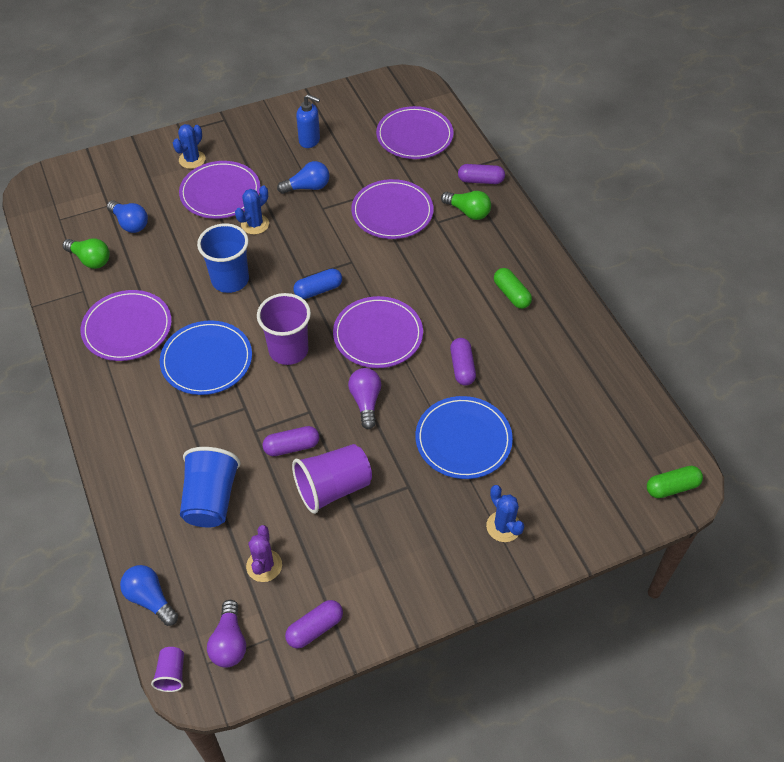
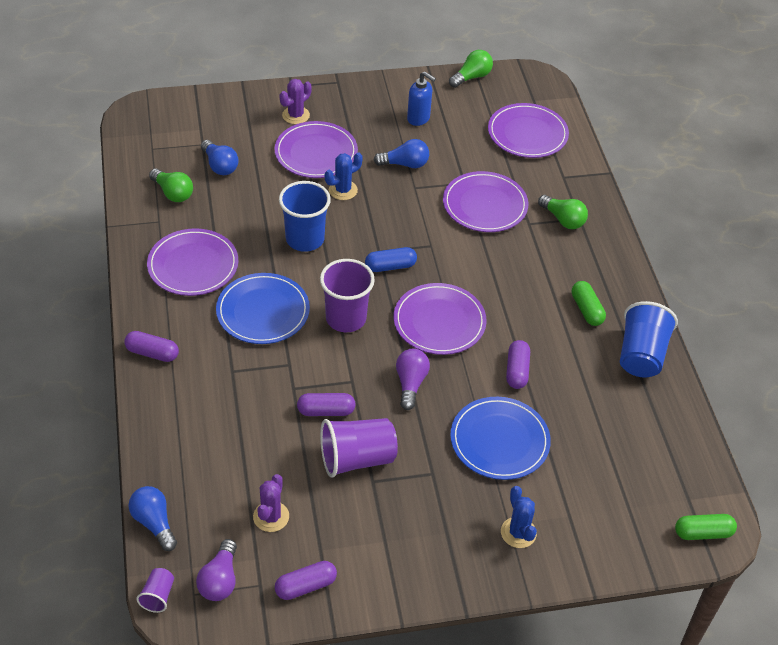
camera: 10 degrees right, 5 degrees down
(192, 160) = (296, 115): blue cactus -> purple cactus
(211, 499) = (235, 443): blue cup -> blue cup (641, 355)
(349, 91) = (471, 77): none -> green light bulb
(480, 180) = (584, 191): purple capsule -> purple capsule (152, 353)

